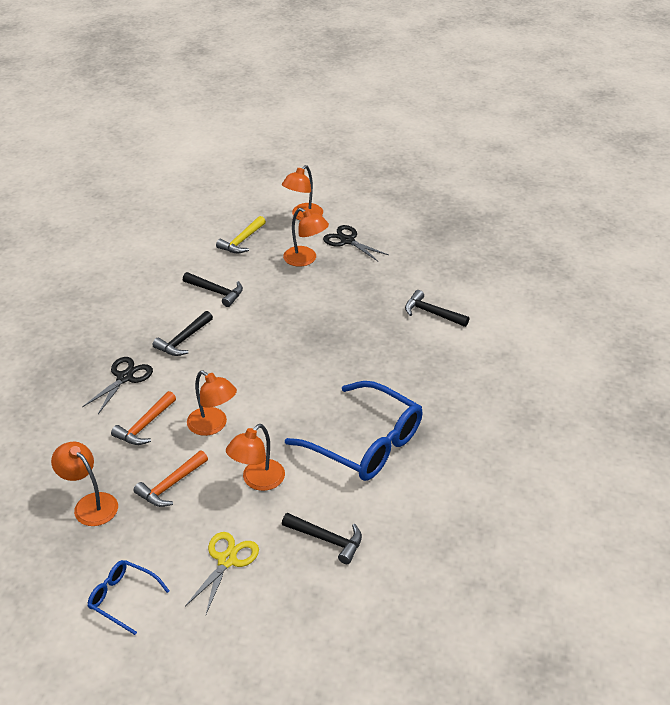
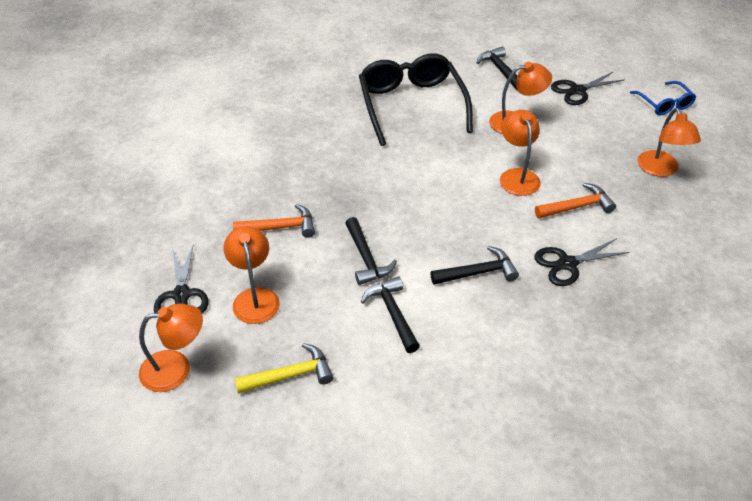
camera: 140 degrees left, 5 degrees up
(170, 485) = (586, 151): orange hammer -> orange hammer (280, 227)
(227, 560) = (577, 90): yellow scissors -> black scissors
(365, 443) = (412, 106): blue glasses -> black glasses
(431, 313) = (226, 167): black hammer -> black hammer (366, 258)

